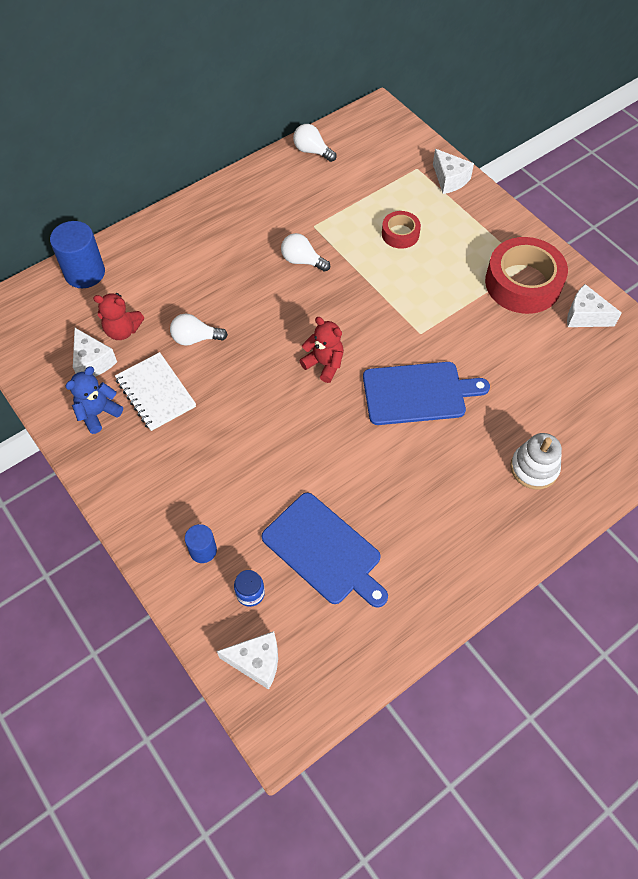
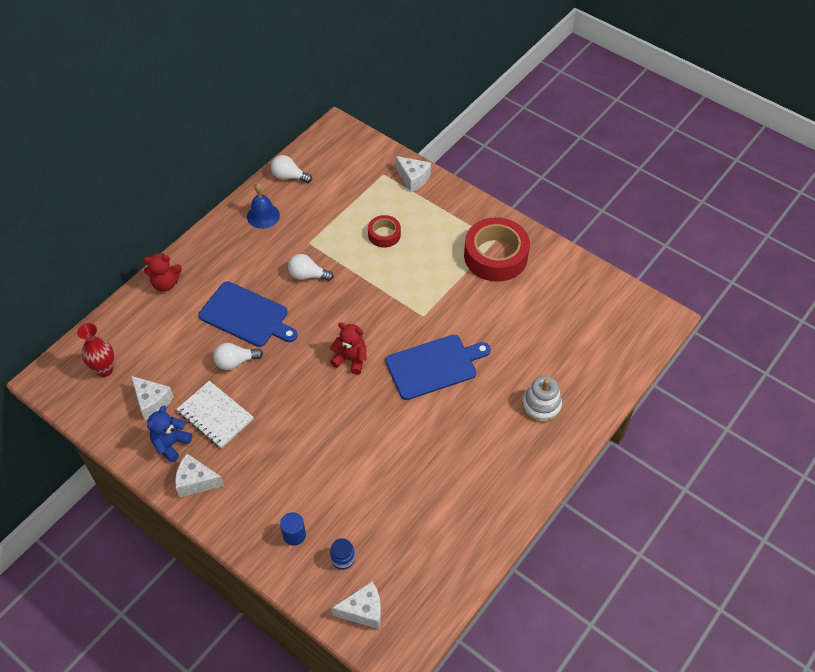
camera: 15 degrees left, 5 degrees down
(54, 316) = (104, 369): none -> red vase
(85, 273) = (120, 326): blue cylinder -> none
(123, 330) = (170, 369): red teddy bear -> red teddy bear (166, 283)
(272, 187) = (263, 216): none -> blue bell
(324, 551) = (393, 510): blue cutting board -> blue cutting board (246, 315)
(585, 316) = (551, 273): white cheese -> white cheese (196, 481)

